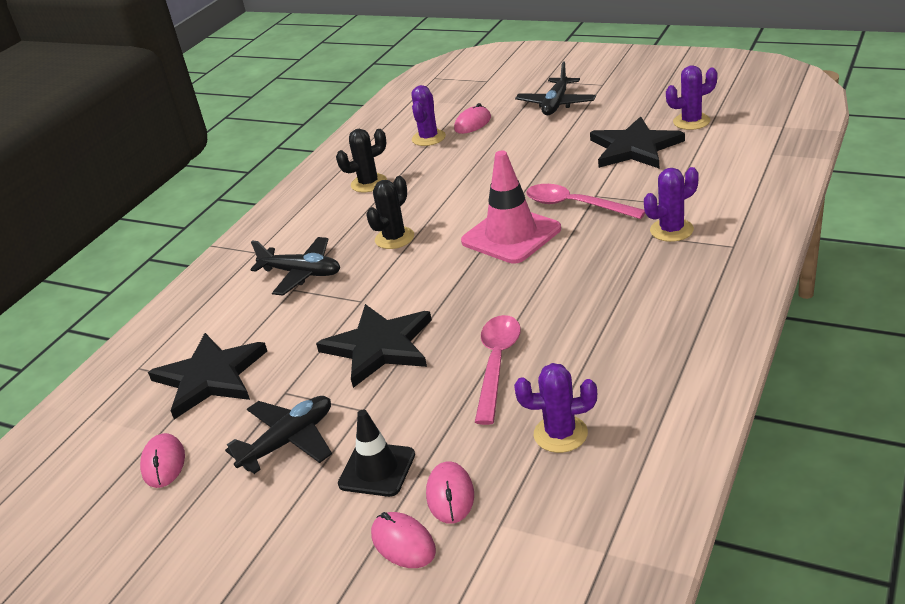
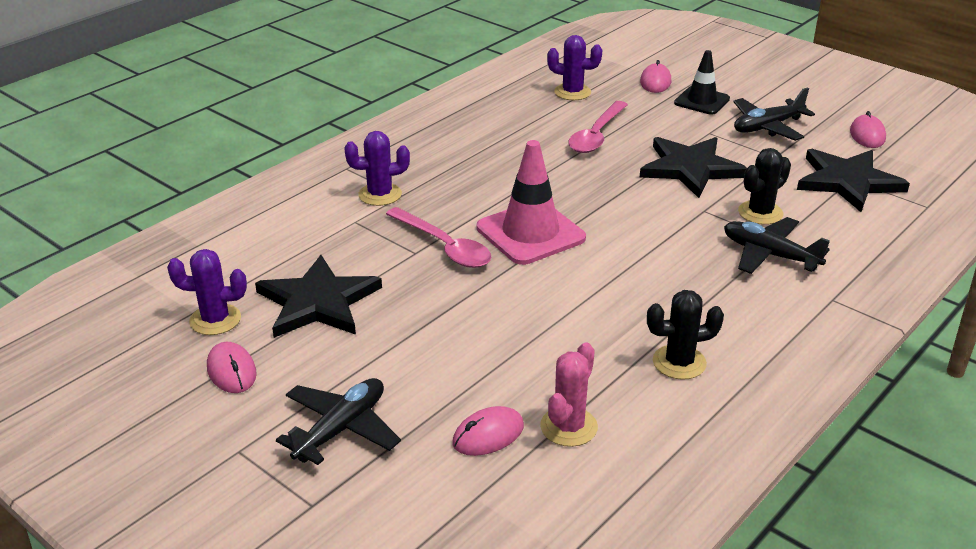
camera: 170 degrees left, 0 degrees up
(394, 238) = (658, 267): black cactus -> black cactus (760, 213)
(403, 543) = (689, 70): pink mouse -> pink mouse (231, 371)
(428, 138) = (568, 427): purple cactus -> pink cactus

